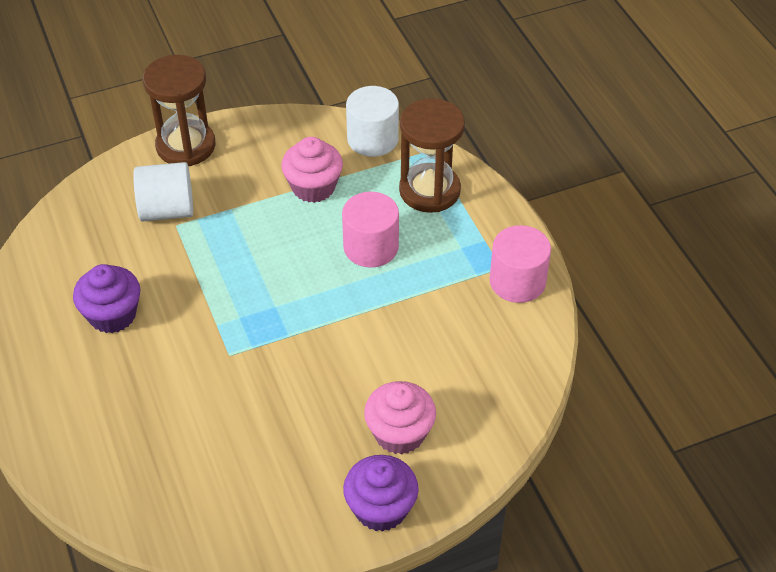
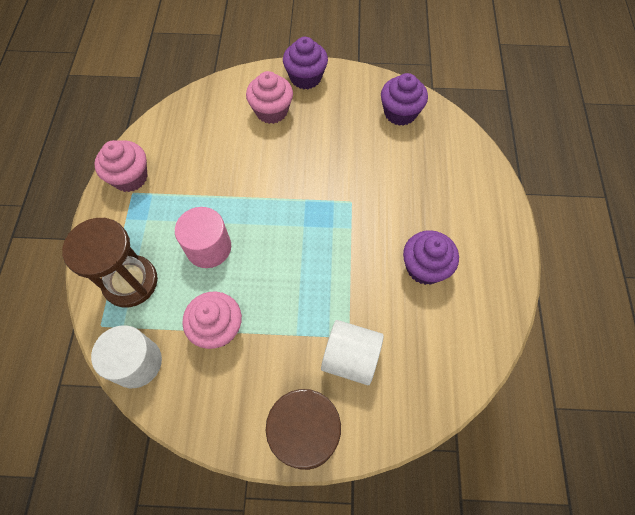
camera: 155 degrees left, 15 degrees up
(208, 505) = (400, 113): none -> purple cupcake
(517, 281) = (130, 177): pink cylinder -> pink cupcake

